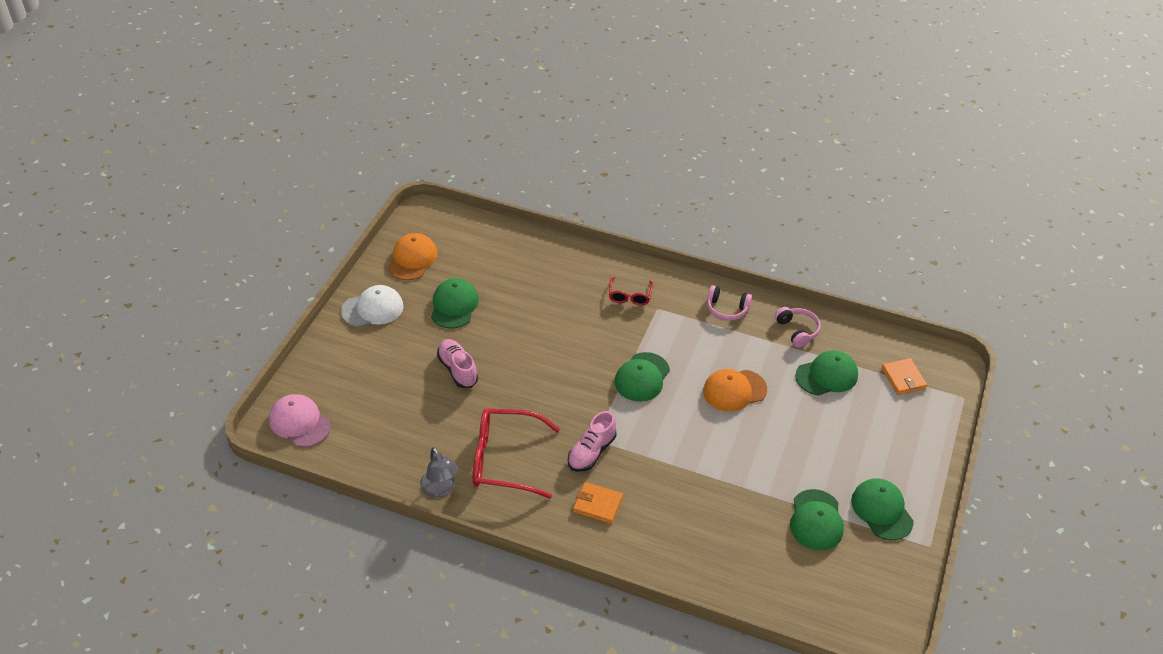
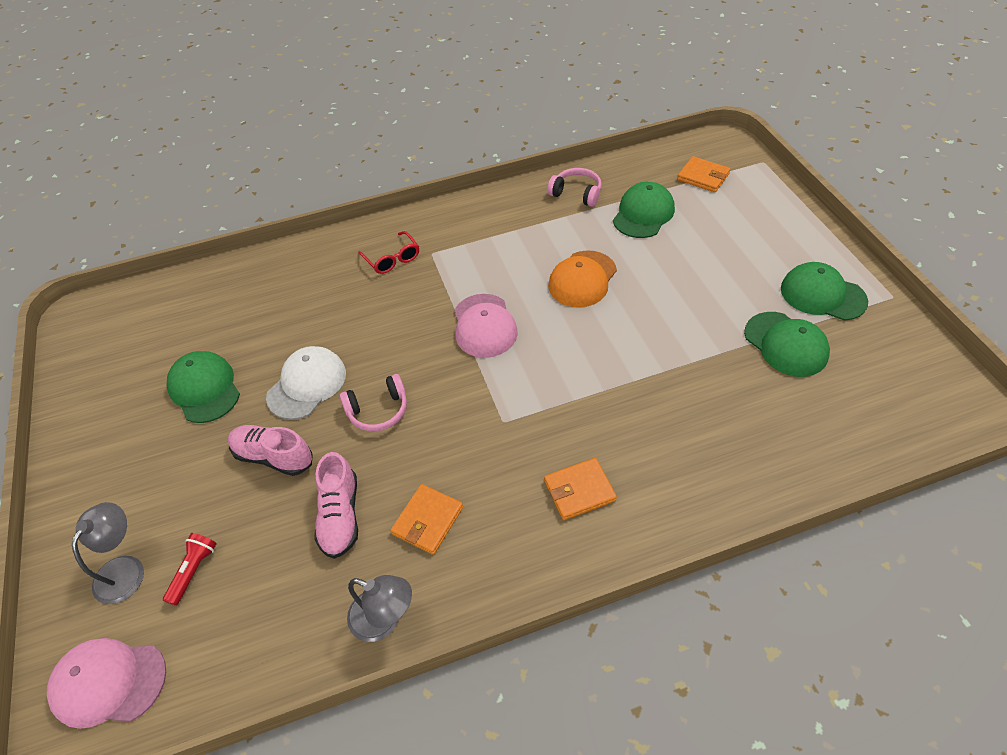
camera: 35 degrees left, 5 degrees up
(344, 375) = (125, 569): none -> grey lamp
(372, 309) = (99, 459): white cap -> white cap (307, 384)
(373, 399) = (194, 570): none -> red flashlight
(412, 259) = (106, 371): orange cap -> none
(504, 460) = (428, 521): red glasses -> orange wallet
(591, 452) = (513, 438): pink shoe -> pink shoe (340, 516)
(642, 377) = (484, 326): green cap -> pink cap
(726, 309) = (496, 214): pink headphones -> pink headphones (378, 411)

